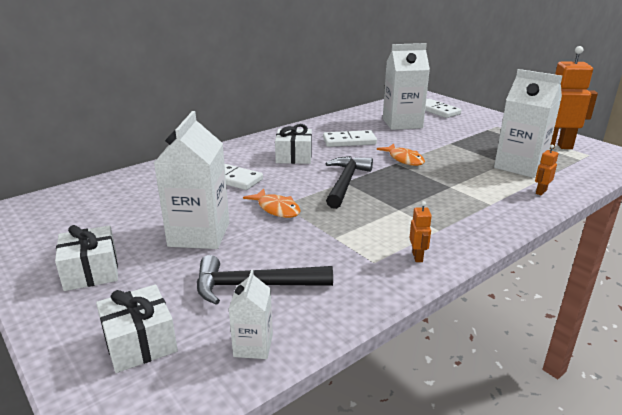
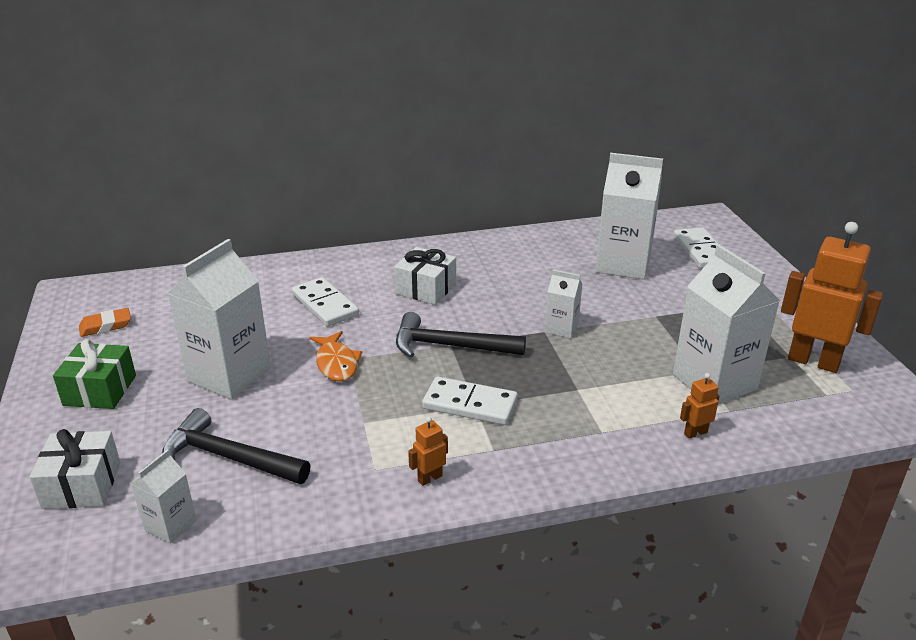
camera: 25 degrees right, 5 degrees up
(54, 228) = (106, 326): none -> orange eraser
(91, 271) = (100, 390): white gift -> green gift
(345, 182) = (450, 346): black hammer -> black hammer turned 120 degrees counterclockwise
(349, 141) = (519, 280): white domino -> white domino (470, 404)
(404, 159) = (561, 328): orange fish -> white carton
(417, 257) = (429, 478): orange robot -> orange robot turned 150 degrees counterclockwise

